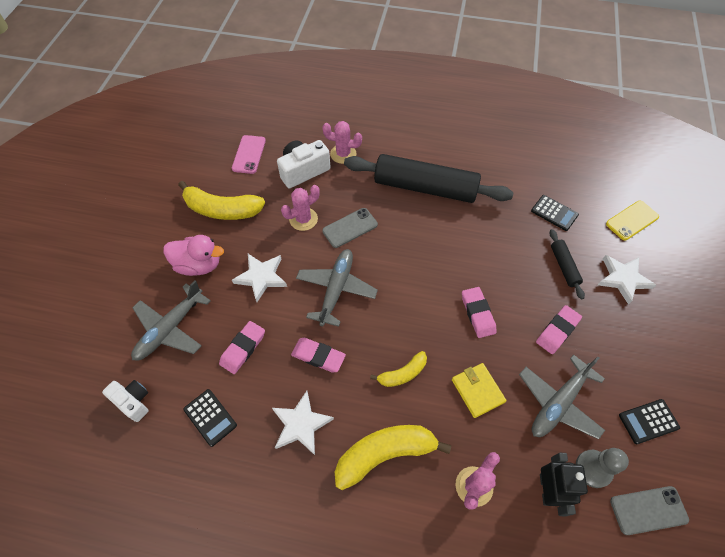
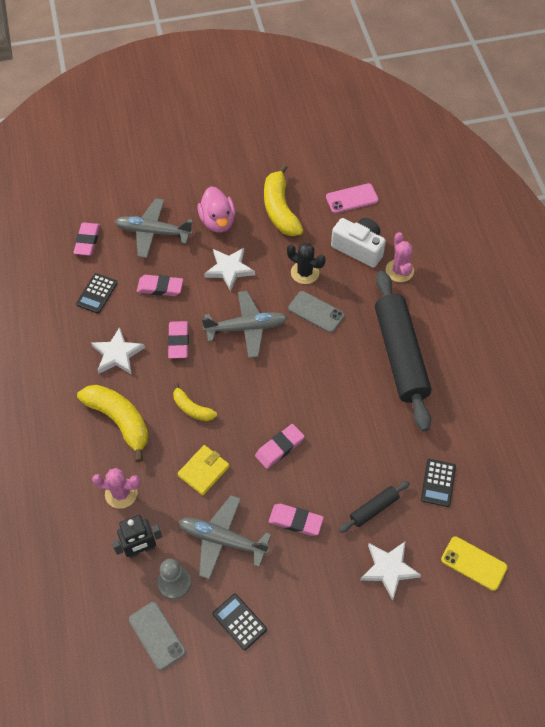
camera: 65 degrees right, 0 degrees up
(133, 401) = (87, 241): white camera -> pink eraser
(303, 219) = (304, 272): pink cactus -> black cactus

